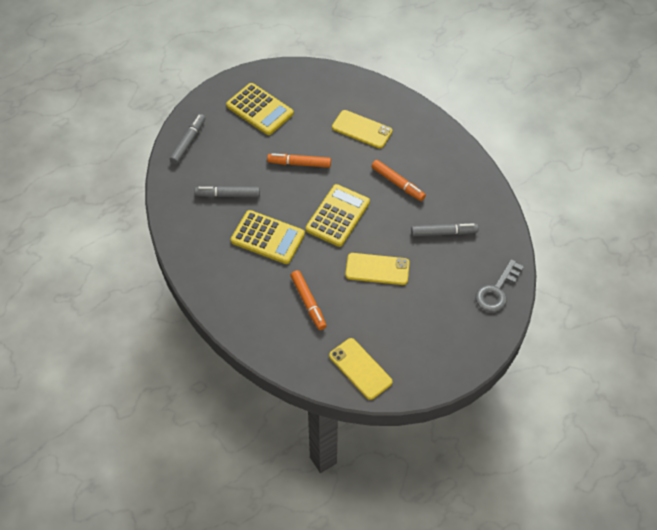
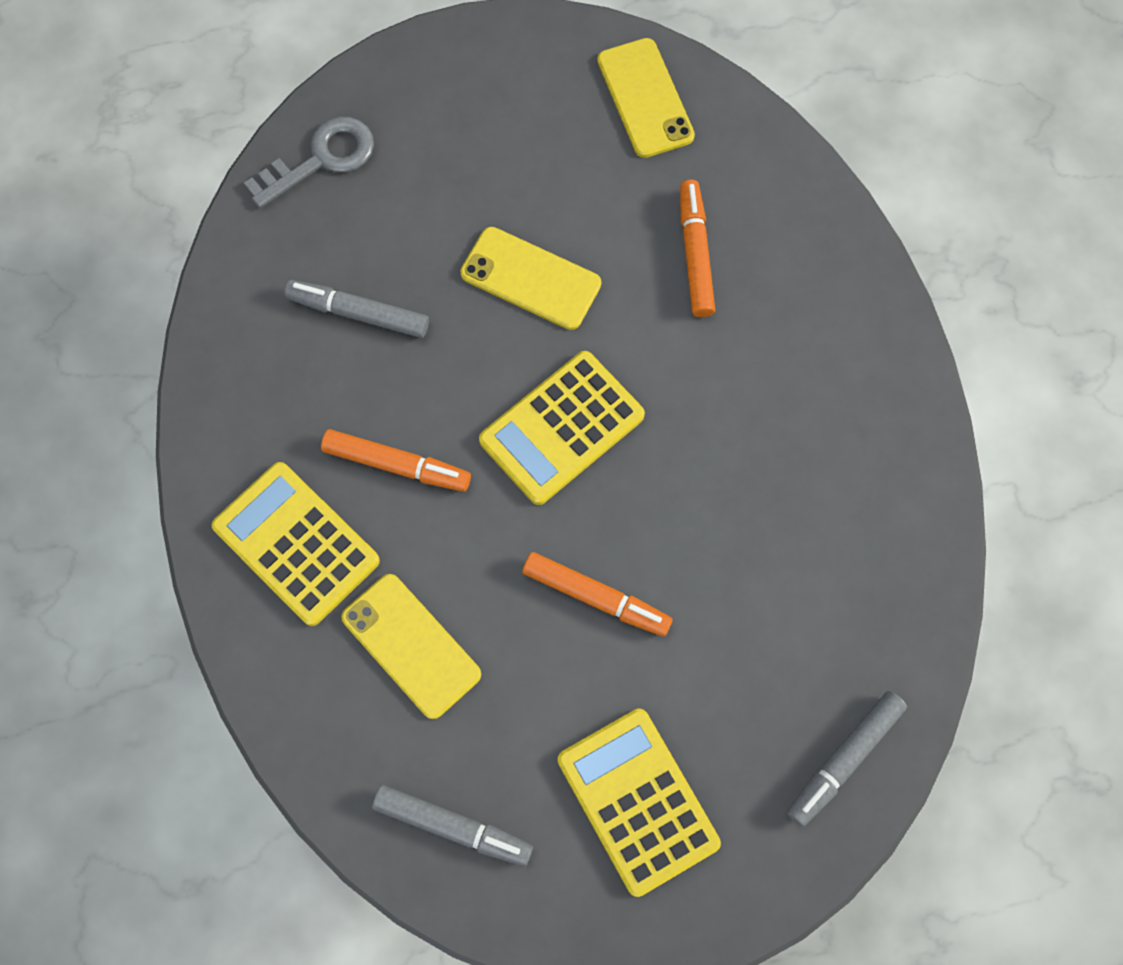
camera: 160 degrees left, 15 degrees up
(228, 195) = (787, 567): grey marker -> grey marker (453, 826)
(267, 238) = (731, 426): yellow calculator -> yellow calculator (296, 543)
(398, 183) = (397, 465): orange marker -> orange marker turned 135 degrees clockwise

